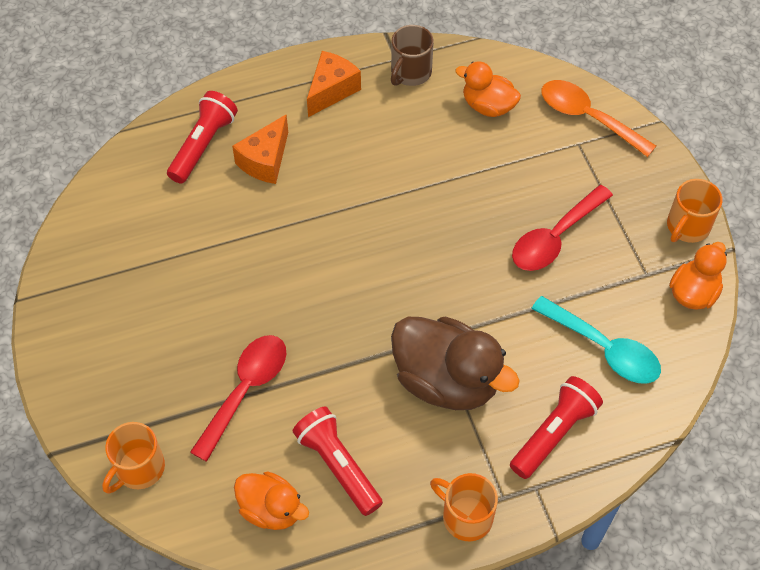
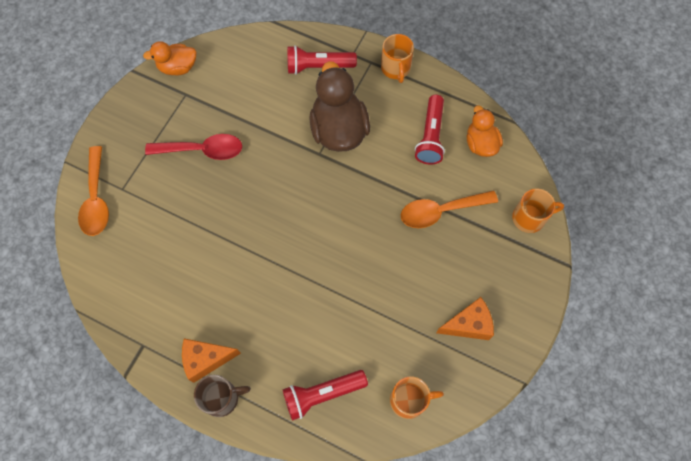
camera: 135 degrees left, 10 degrees up
(245, 390) = (440, 211): red spoon -> orange spoon
(265, 161) = (297, 345): orange cheese -> orange cheese (468, 324)
(410, 72) = (148, 326): brown mug -> brown mug (222, 398)
(488, 106) = (136, 258): orange duck -> none
(604, 348) = (250, 80): turquoise spoon -> none
(687, 226) = (135, 98): orange mug -> orange mug (409, 400)

